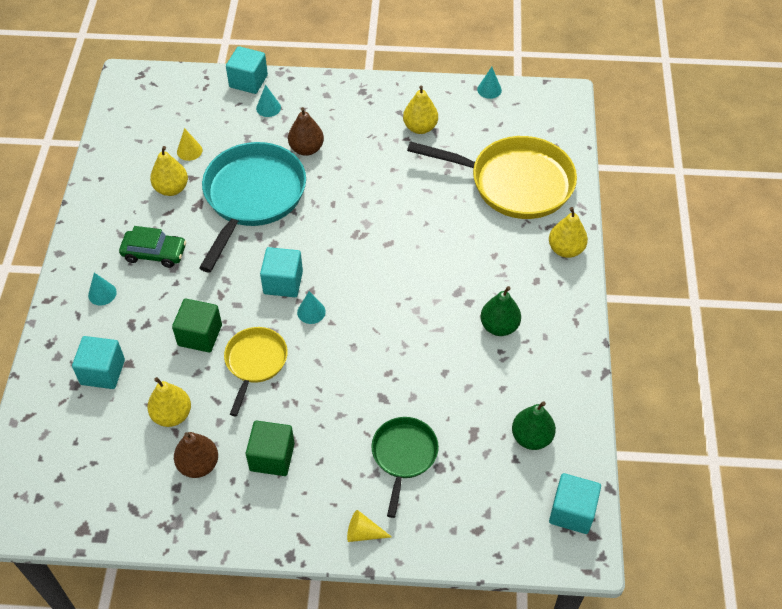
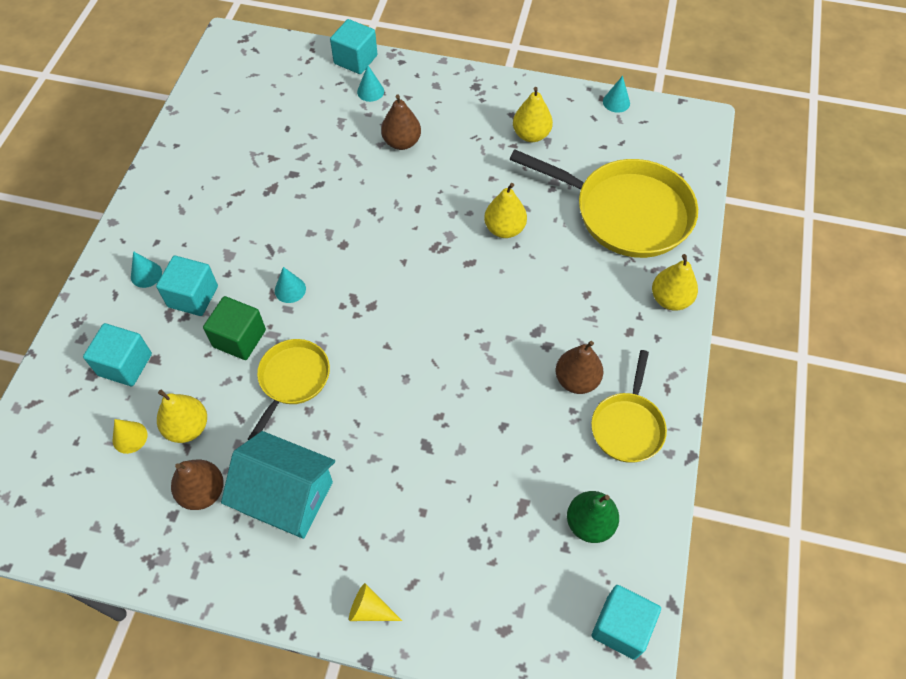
camera: 10 degrees right, 5 degrees up
(154, 253) = (212, 236): green car -> none
(171, 189) = (247, 167): yellow pear -> yellow pear (504, 229)
(189, 151) = (276, 128): yellow cone -> yellow cone (130, 437)
(252, 197) = (331, 189): turquoise pan -> none
(272, 457) = (286, 497): green cube -> turquoise house
(283, 282) = (343, 291): turquoise cube -> turquoise cube (193, 296)
(311, 312) = (367, 330): turquoise cone -> turquoise cone (290, 289)
(403, 456) = (436, 521): green pan -> none
(499, 326) = (576, 380): green pear -> brown pear
(548, 356) = (628, 426): none -> yellow pan

